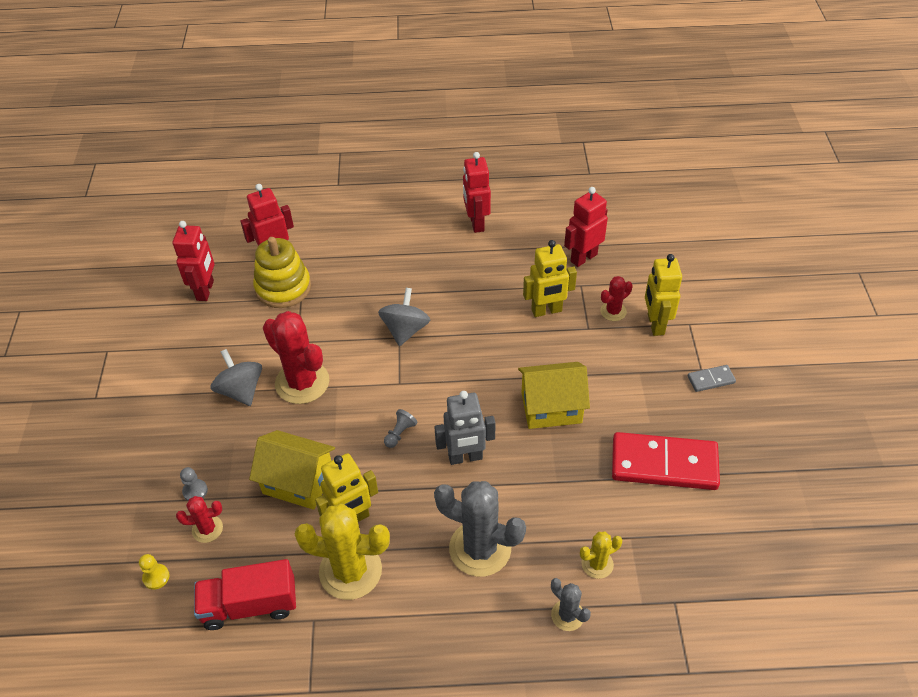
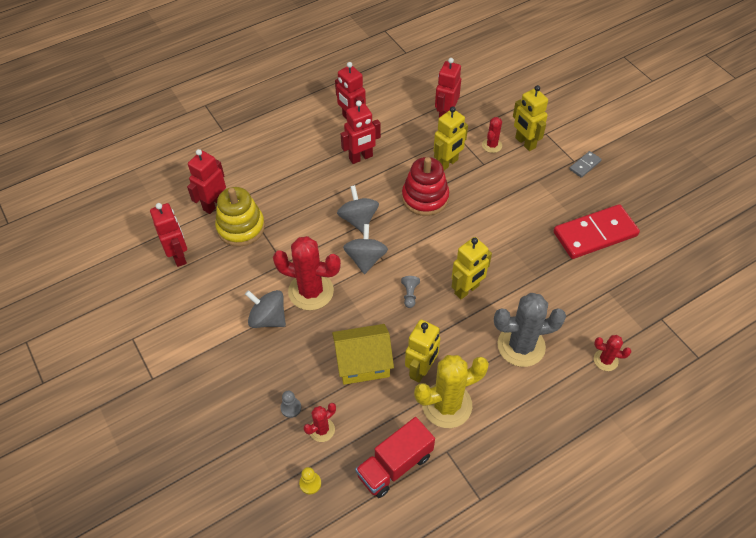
camera: 30 degrees left, 5 degrees up
(382, 374) = (365, 259): none -> grey spinning top
(456, 266) = (361, 157): none -> red robot
(465, 457) = (467, 290): grey robot -> yellow robot
(494, 337) = (425, 198): none -> red stacking toy
(551, 408) = (498, 229): yellow house -> none
(567, 615) = (605, 360): grey cactus -> red cactus
(597, 564) = (600, 318): yellow cactus -> none

